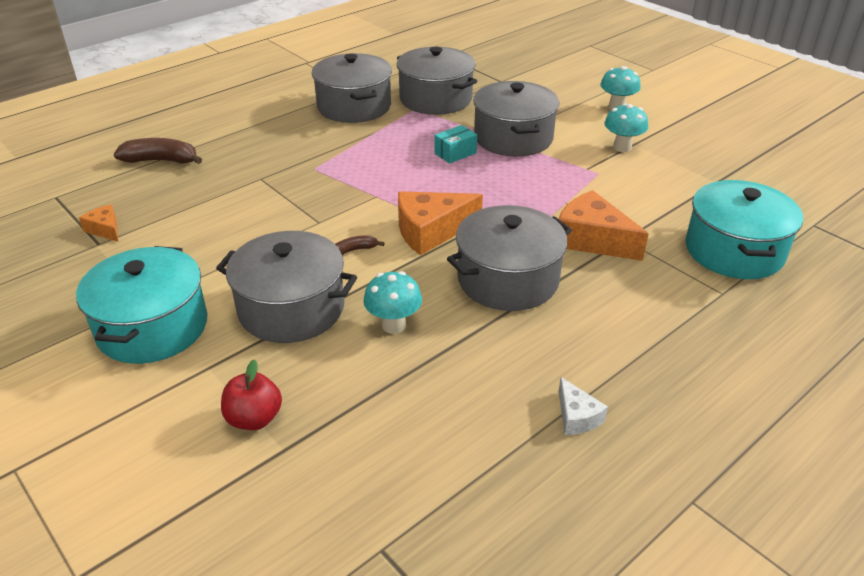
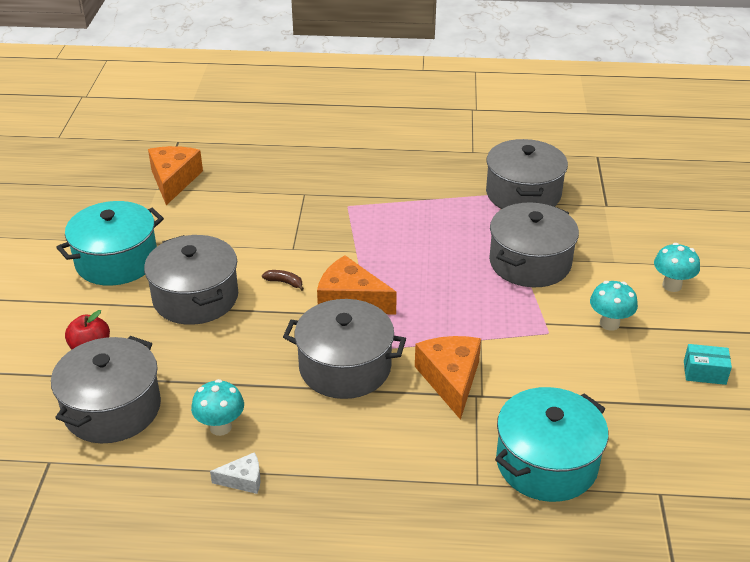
camera: 45 degrees right, 0 degrees up
(105, 229) = (174, 180): orange cheese -> orange cheese, size x1.92
(161, 160) = (265, 146): brown banana -> none
(354, 106) = (450, 168): grey pot -> grey pot (112, 409)
(393, 325) = (232, 347): turquoise mushroom -> turquoise mushroom (220, 427)
(455, 153) = (463, 250): turquoise box -> turquoise box (704, 372)
(576, 416) = (243, 480): white cheese -> white cheese turned 120 degrees counterclockwise

